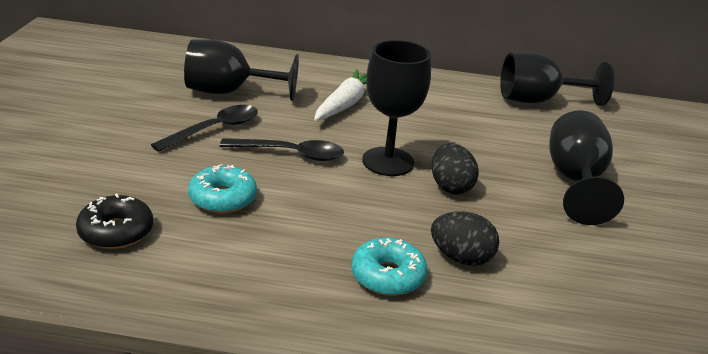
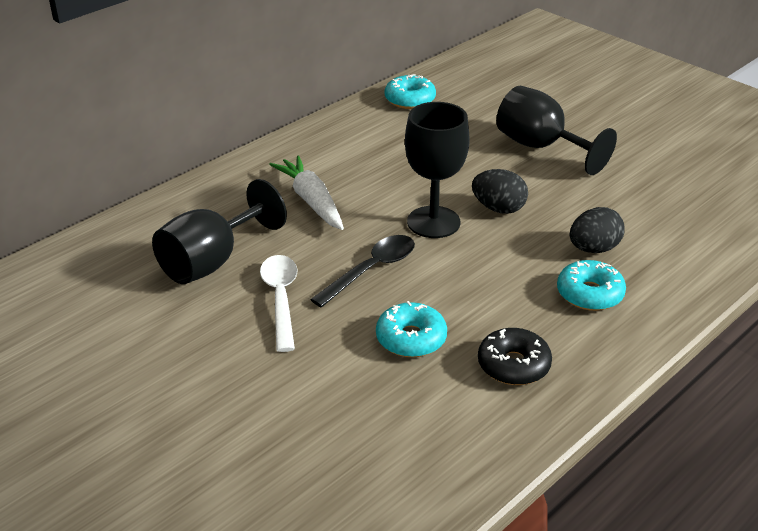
camera: 50 degrees left, 5 degrees up
(116, 231) = (411, 423): black donut -> black donut (513, 365)
(214, 129) = (280, 299): black spoon -> white spoon
(538, 100) = (410, 100): black goblet -> turquoise donut

